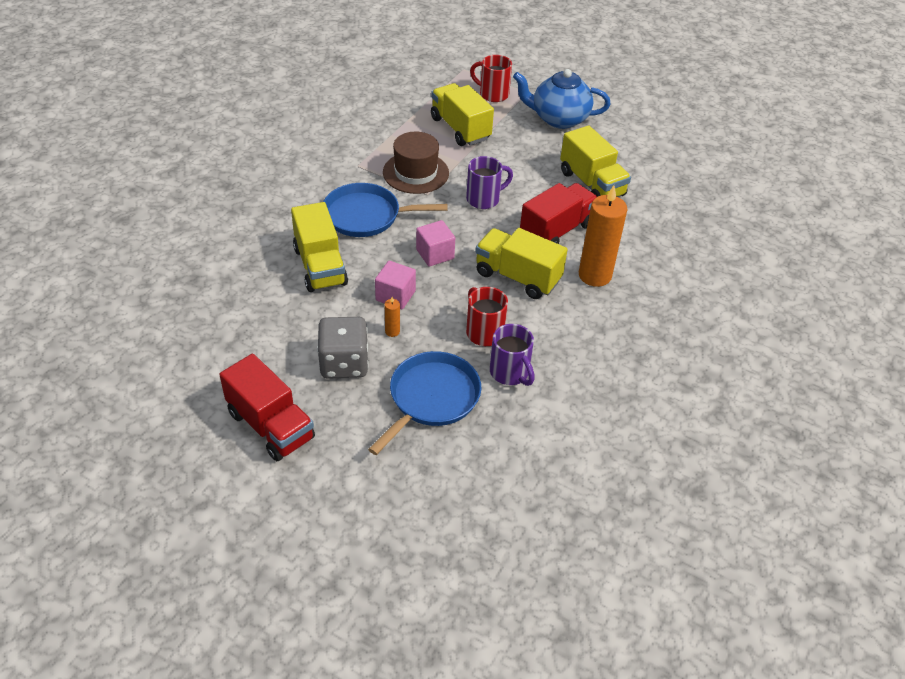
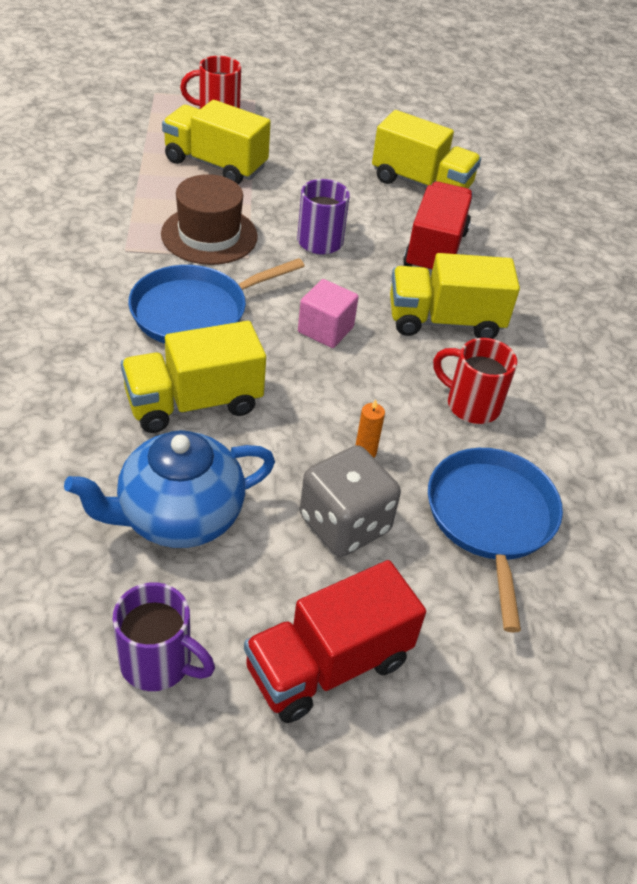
camera: 35 degrees left, 0 degrees up
(271, 426) = (327, 665): red truck -> red truck turned 135 degrees clockwise
(320, 266) = (193, 403): yellow truck -> yellow truck turned 120 degrees clockwise
(395, 296) = (326, 403): pink cube -> none
(510, 373) = (545, 443): purple mug -> purple mug (158, 662)
(558, 118) = (318, 121): blue teapot -> blue teapot (178, 517)
(595, 275) = (522, 287): orange candle -> none

